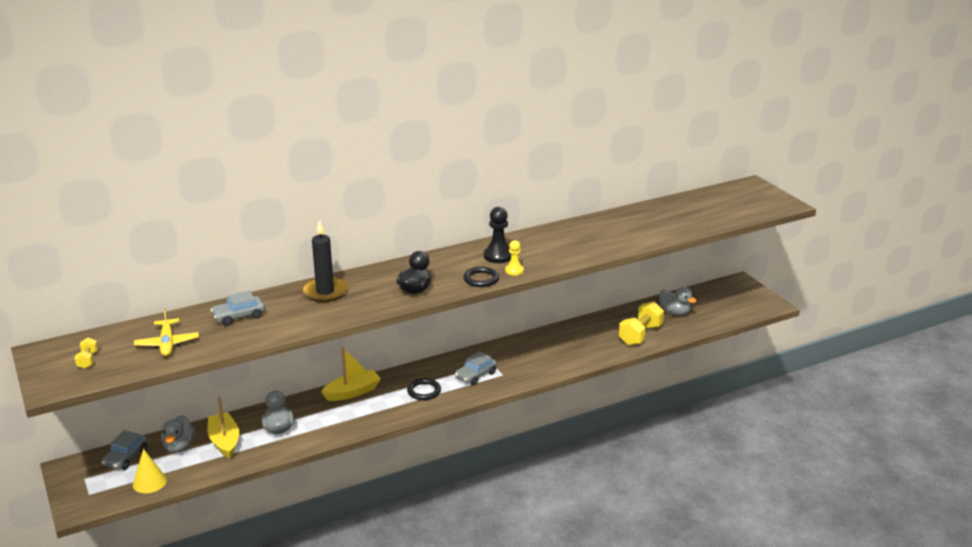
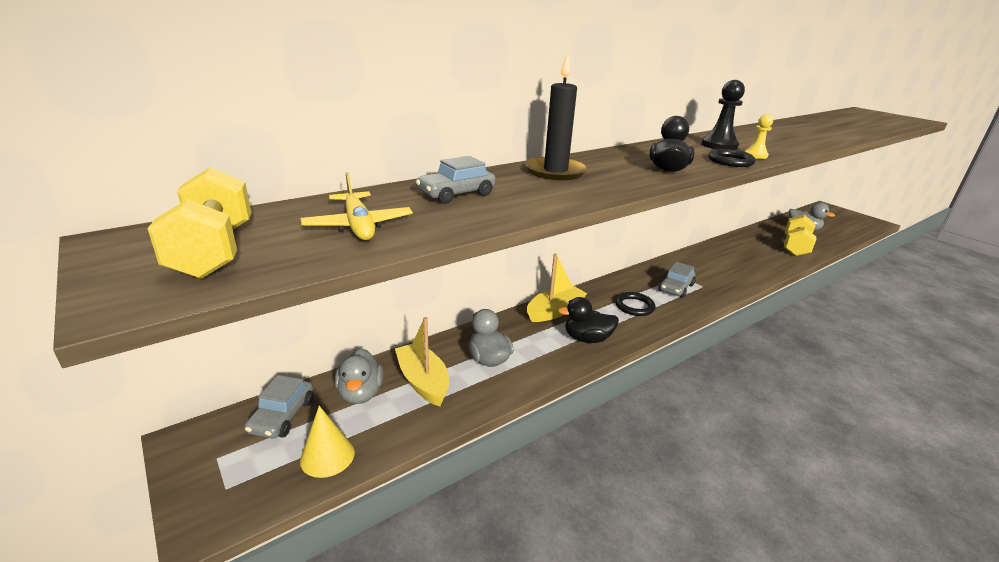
camera: 10 degrees left, 0 degrees up
(88, 360) = (214, 251): yellow dumbbell -> yellow dumbbell, size x2.04
(364, 417) = (587, 339): none -> black duck

